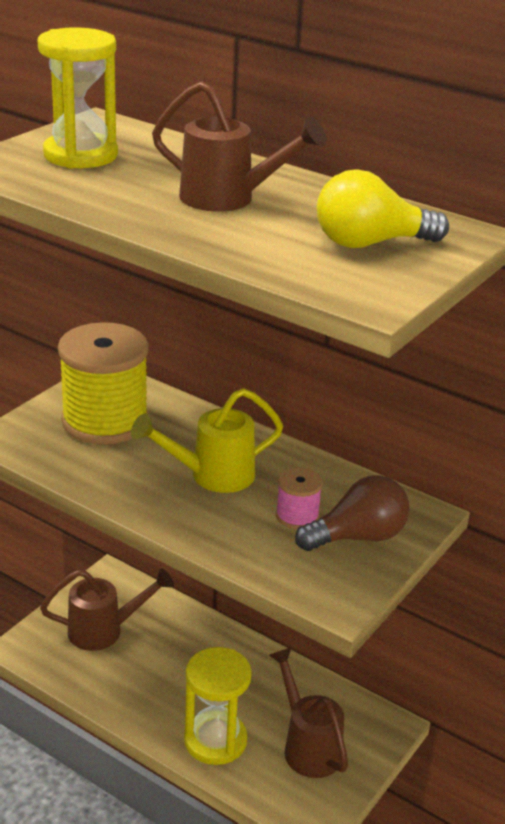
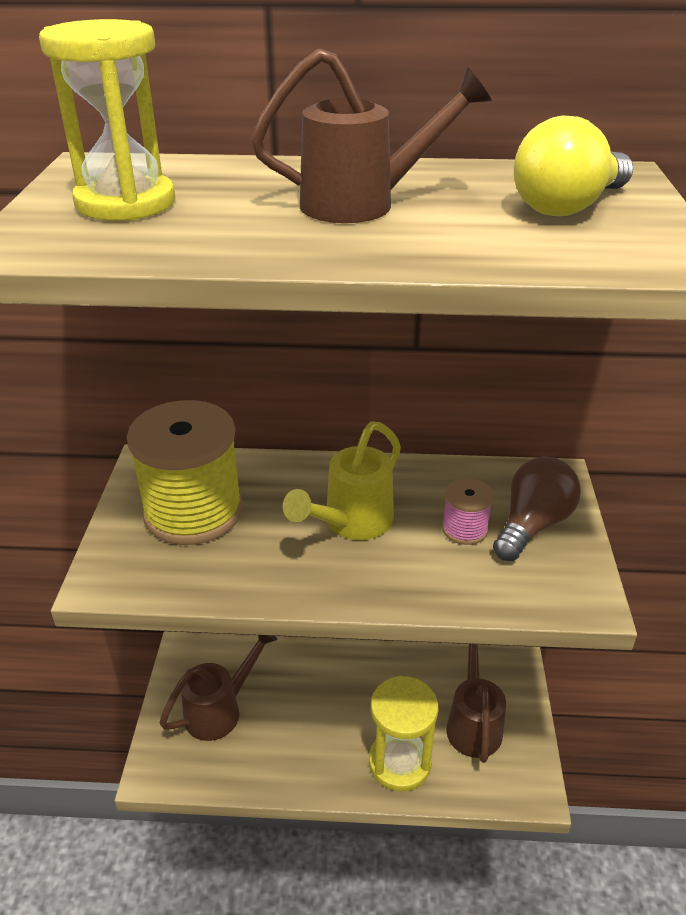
camera: 30 degrees left, 5 degrees up
(307, 745) = (473, 722): brown watering can -> brown watering can turned 60 degrees clockwise

